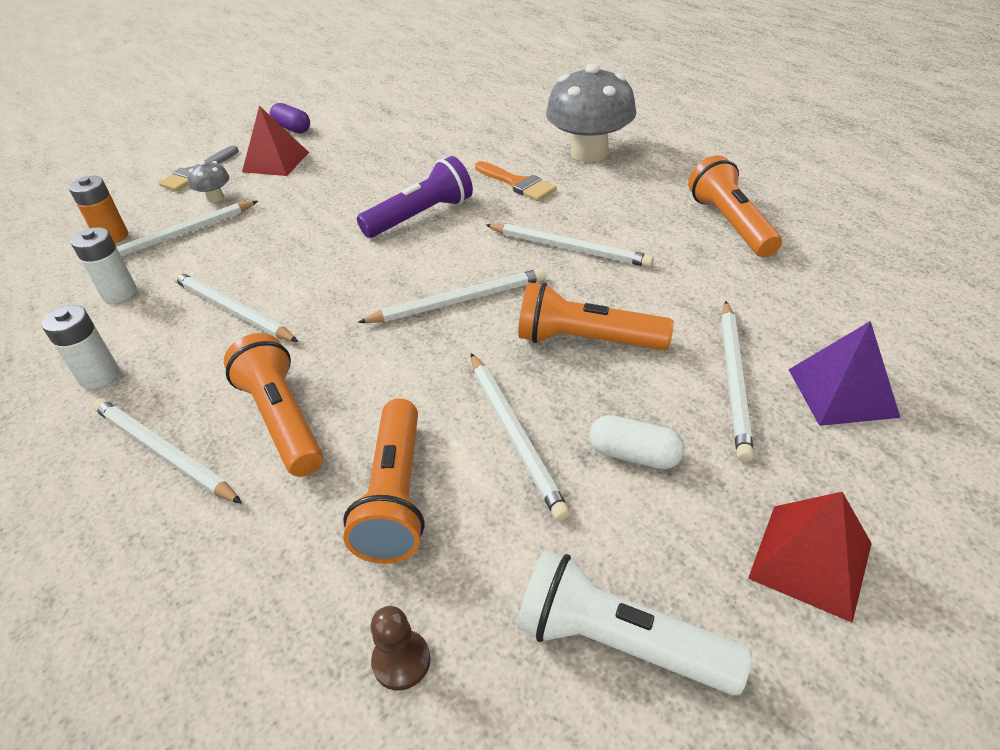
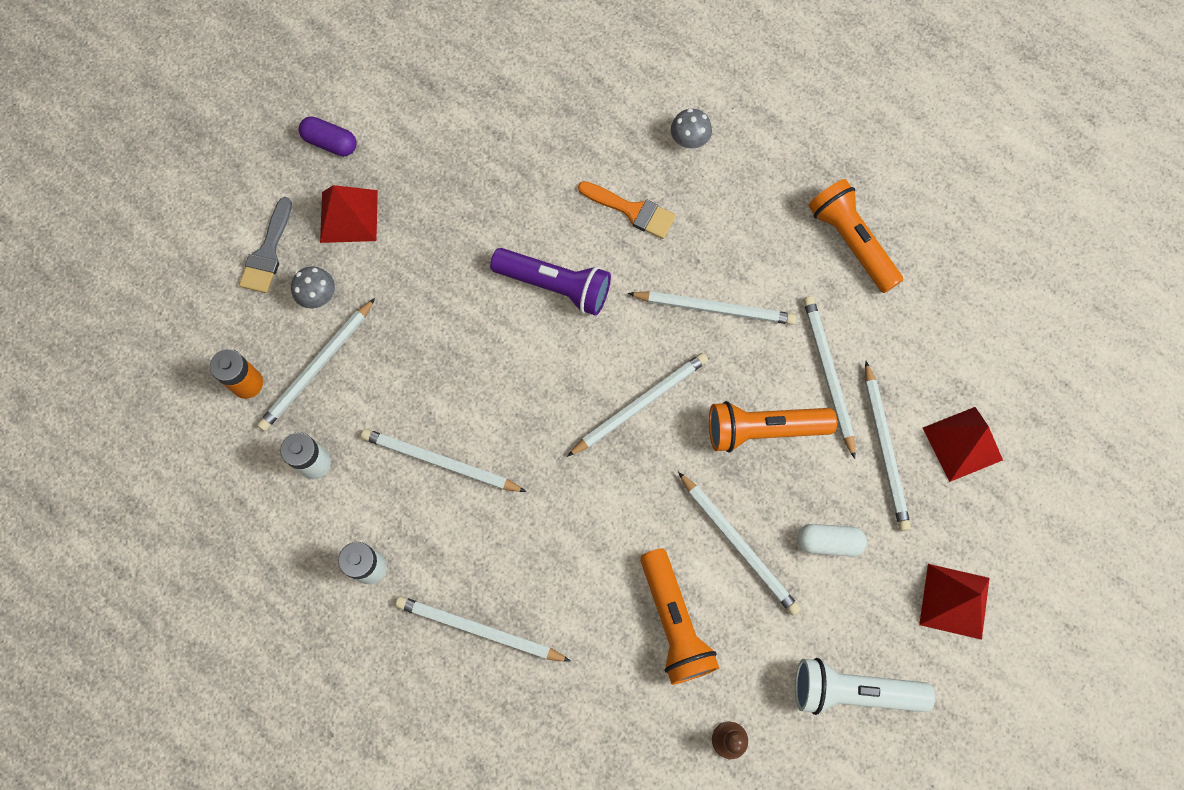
camera: 20 degrees left, 30 degrees up
(283, 420) = (555, 575): orange flashlight -> none
(420, 216) = (555, 286): purple flashlight -> purple flashlight turned 75 degrees clockwise
(589, 153) = (689, 140): grey mushroom -> grey mushroom, size x0.44
(678, 309) = (828, 374): none -> white pencil
(842, 392) = (962, 443): purple pyramid -> red pyramid

